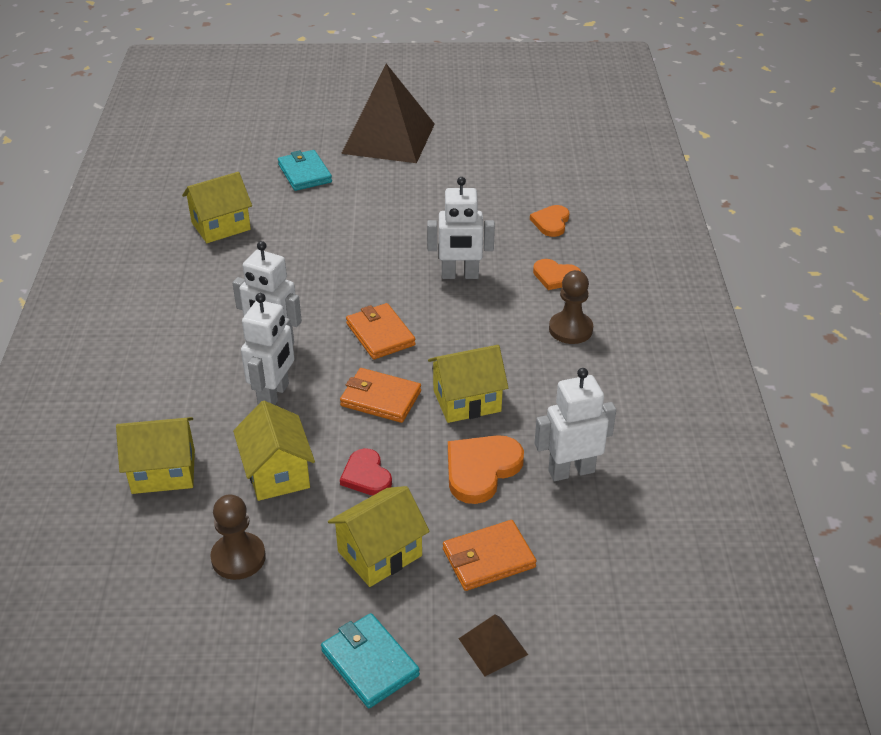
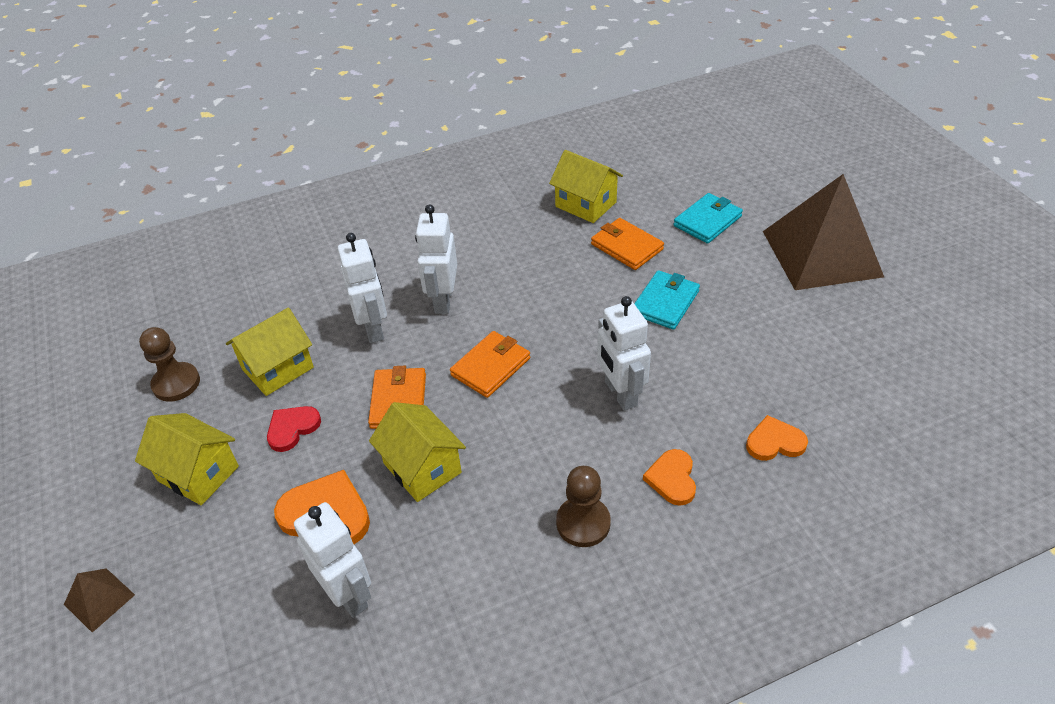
camera: 70 degrees right, 5 degrees up
(163, 471) = (260, 302): yellow house -> none
(274, 395) = (373, 328): white robot -> white robot turned 105 degrees counterclockwise
(369, 663) = (73, 512): turquoise wallet -> turquoise wallet (665, 302)
(488, 558) = (208, 559): orange wallet -> orange wallet (626, 247)

